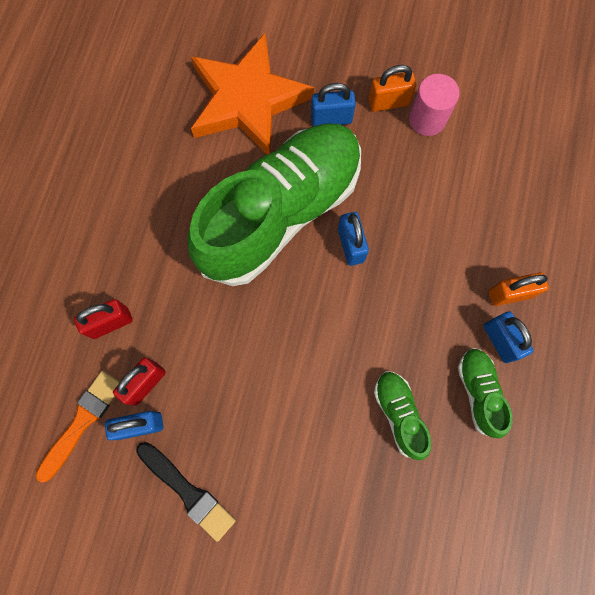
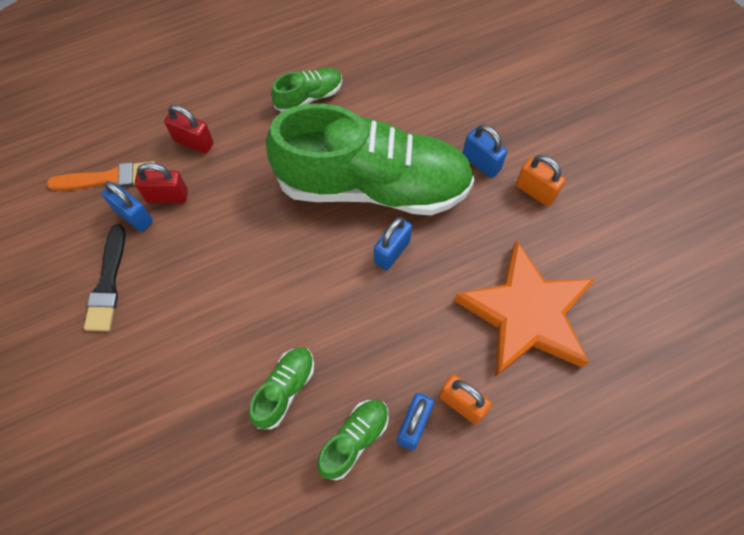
camera: 50 degrees right, 10 degrees down
(152, 196) = (309, 97): none -> green shoe
(248, 100) = (440, 99): orange star -> orange star (526, 314)
(427, 119) = (550, 229): pink cylinder -> none

